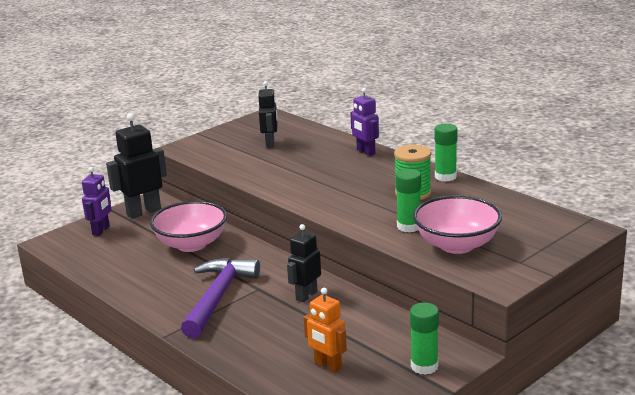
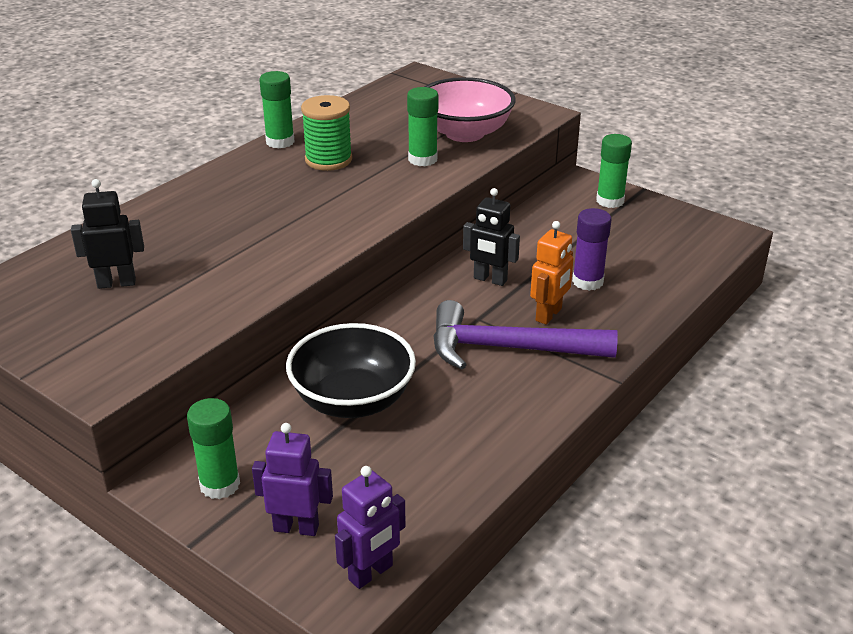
camera: 100 degrees left, 10 degrees up
(143, 212) = (220, 485): black robot -> green glue stick
(191, 244) = (352, 400): pink bowl -> black bowl
(290, 338) = (587, 281): none -> purple glue stick
(327, 365) = (632, 253): orange robot -> orange robot (549, 315)
(365, 152) = (181, 197): purple robot -> purple robot (371, 573)

